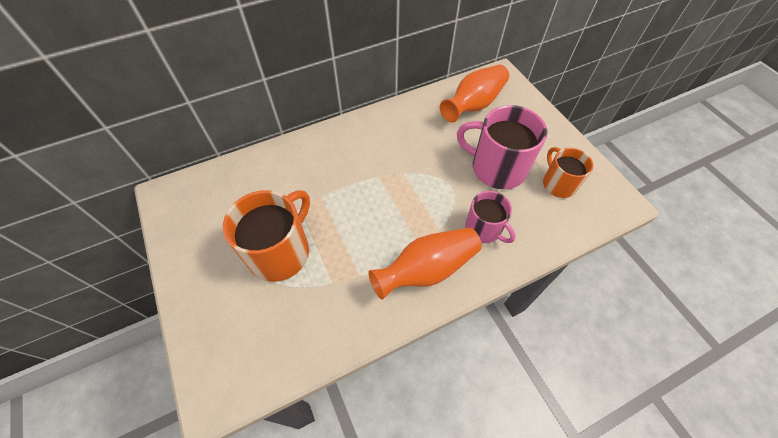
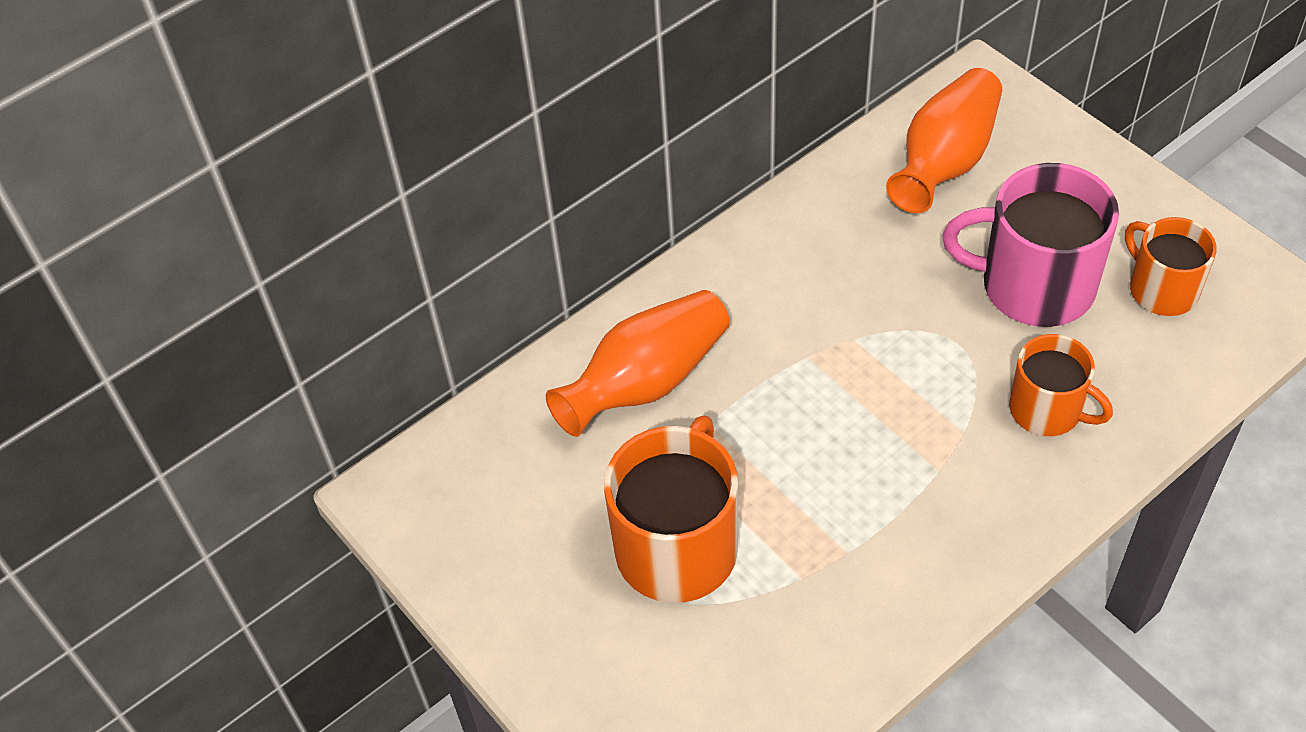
camera: 10 degrees left, 5 degrees down
(426, 269) = (967, 510): orange vase -> orange vase (646, 382)
(484, 229) = (1047, 410): pink mug -> orange mug

